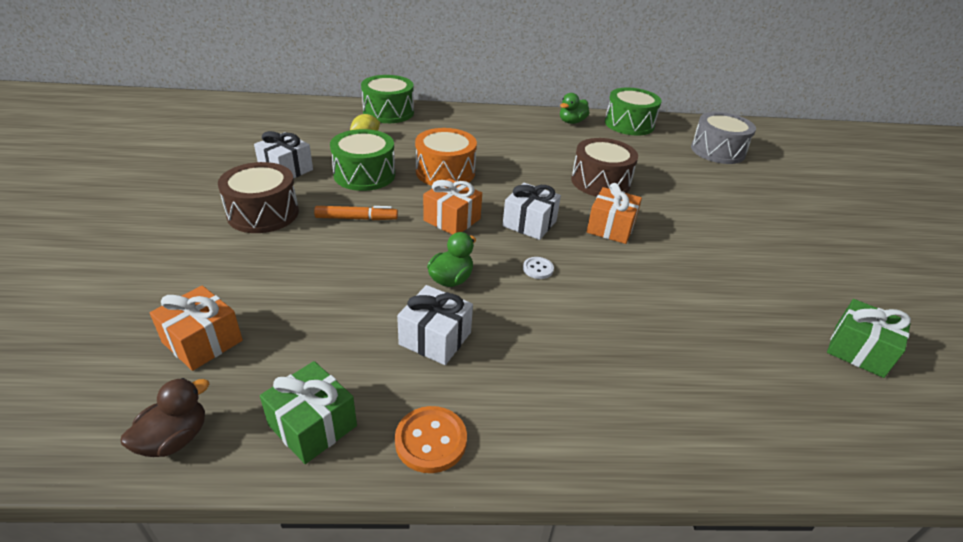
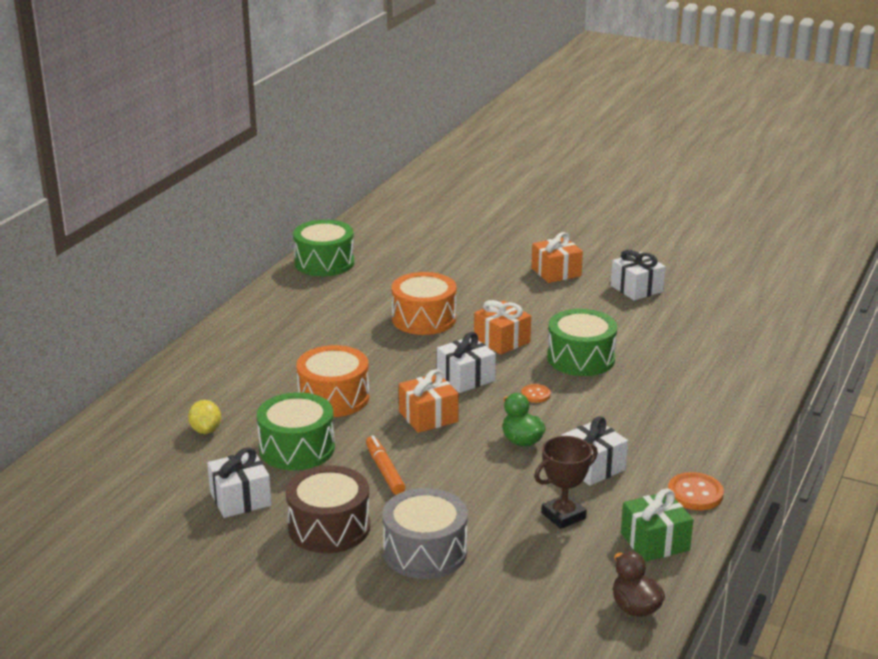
camera: 60 degrees left, 10 degrees down
(202, 341) = (526, 585): orange gift -> orange gift (556, 272)
(334, 338) = (563, 516): none -> brown trophy
(356, 218) = (385, 470): orange marker -> orange marker turned 45 degrees counterclockwise
(388, 112) = (149, 400): green drum -> green drum (581, 358)
(538, 269) = (535, 394): white button -> orange button
(571, 122) = (288, 292): green duck -> none
(600, 182) = (424, 319): brown drum -> orange drum
(717, 151) = (418, 240): grey drum -> grey drum (425, 552)
(812, 288) = (636, 288): none -> white gift
(858, 350) = (705, 302): green gift -> none

